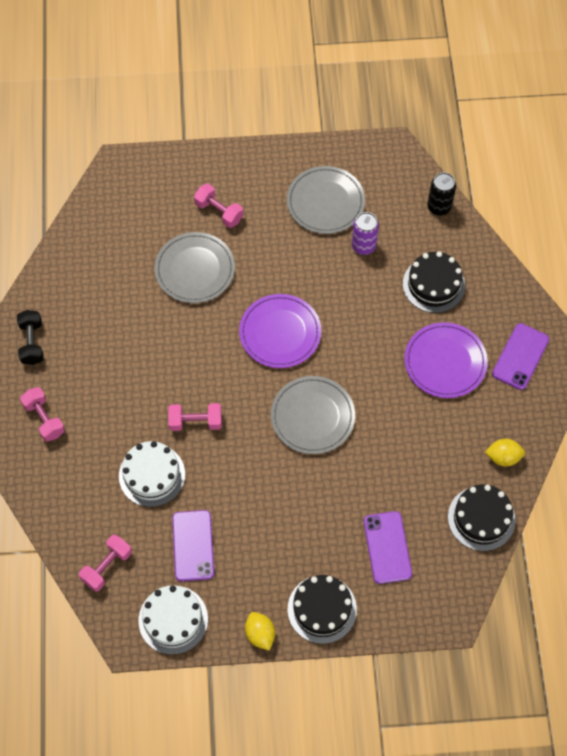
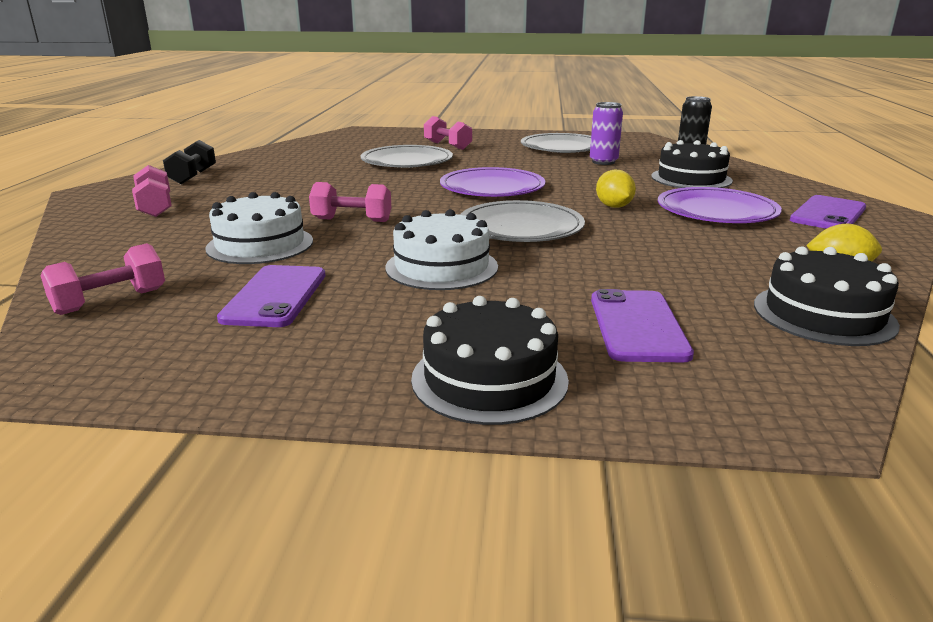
camera: 10 degrees right, 40 degrees down
(173, 619) = (169, 361): white cake -> white cake (441, 267)
(260, 634) = (337, 396): yellow lemon -> yellow lemon (613, 206)

